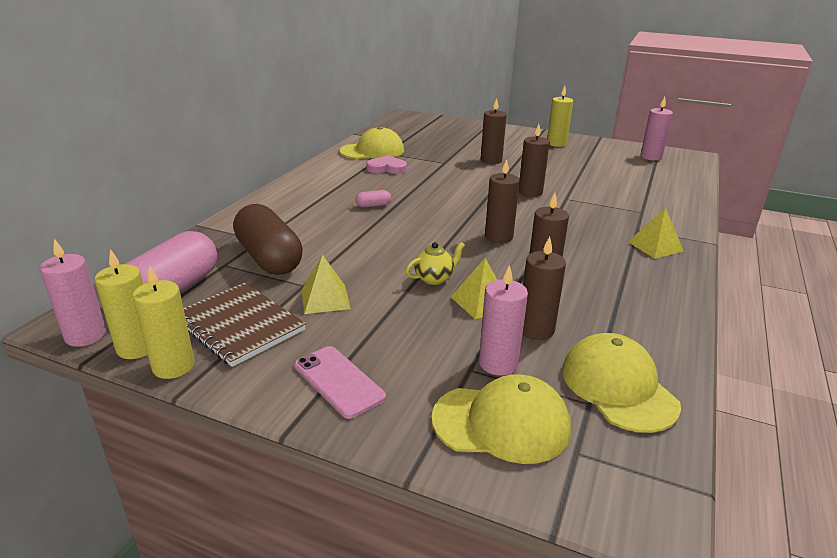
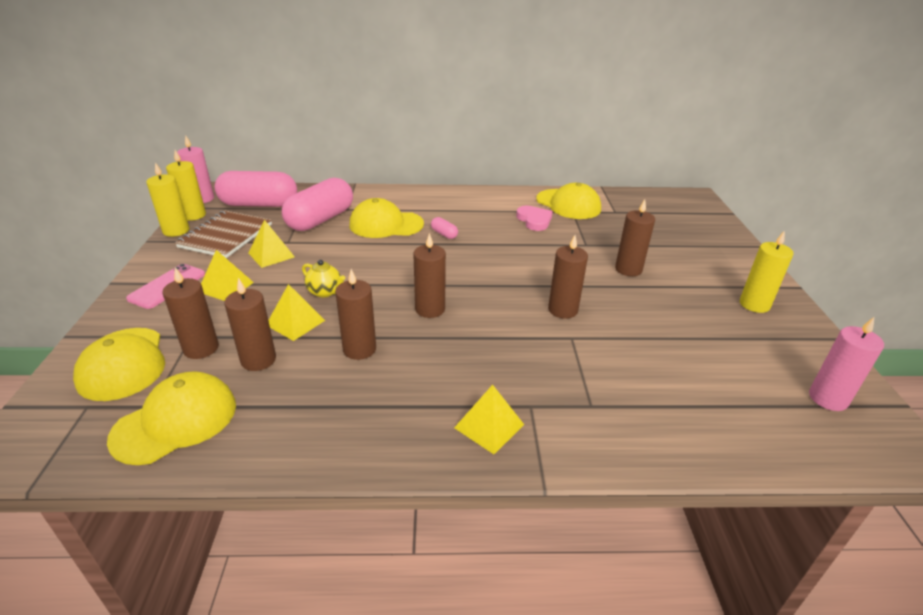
camera: 65 degrees right, 5 degrees up
(269, 258) = (320, 220): brown capsule -> pink capsule
(323, 226) = (386, 224): none -> yellow cap
(376, 336) = (226, 287): none -> yellow pyramid
(498, 363) = (201, 348): pink candle -> brown candle

